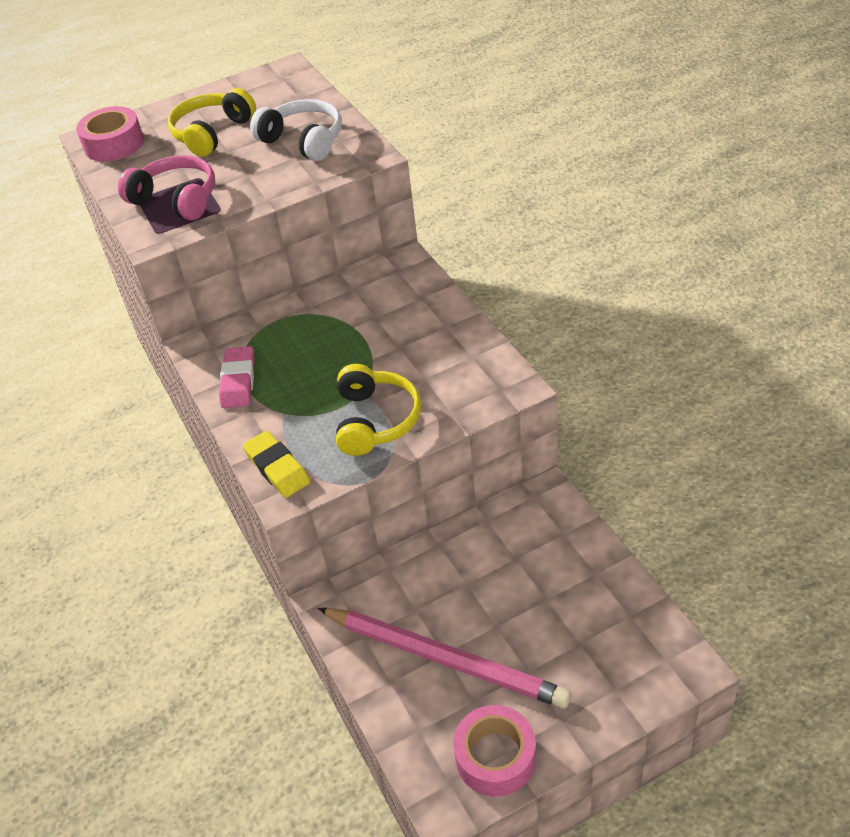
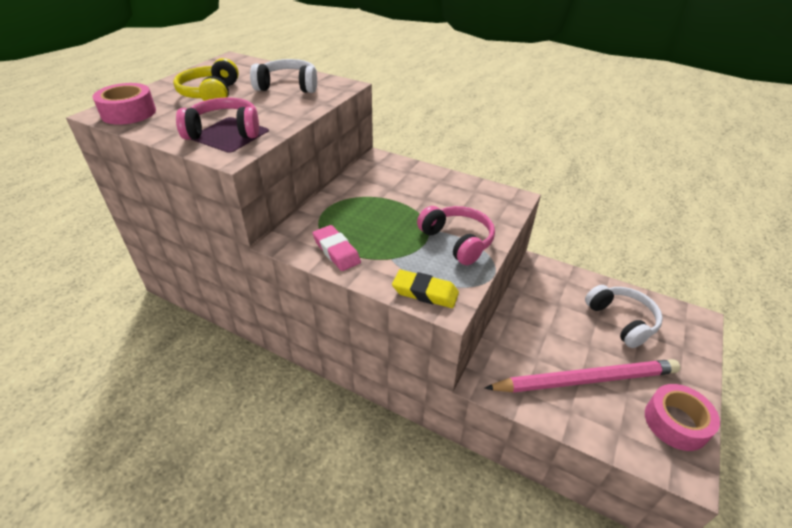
camera: 40 degrees left, 5 degrees down
(375, 420) = (457, 241): yellow headphones -> pink headphones
(575, 617) = (622, 320): none -> white headphones

